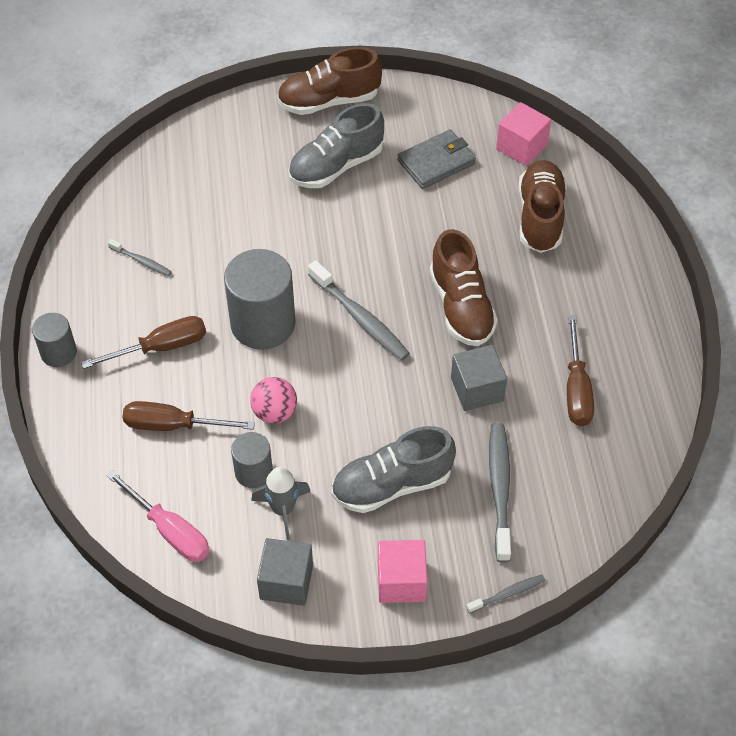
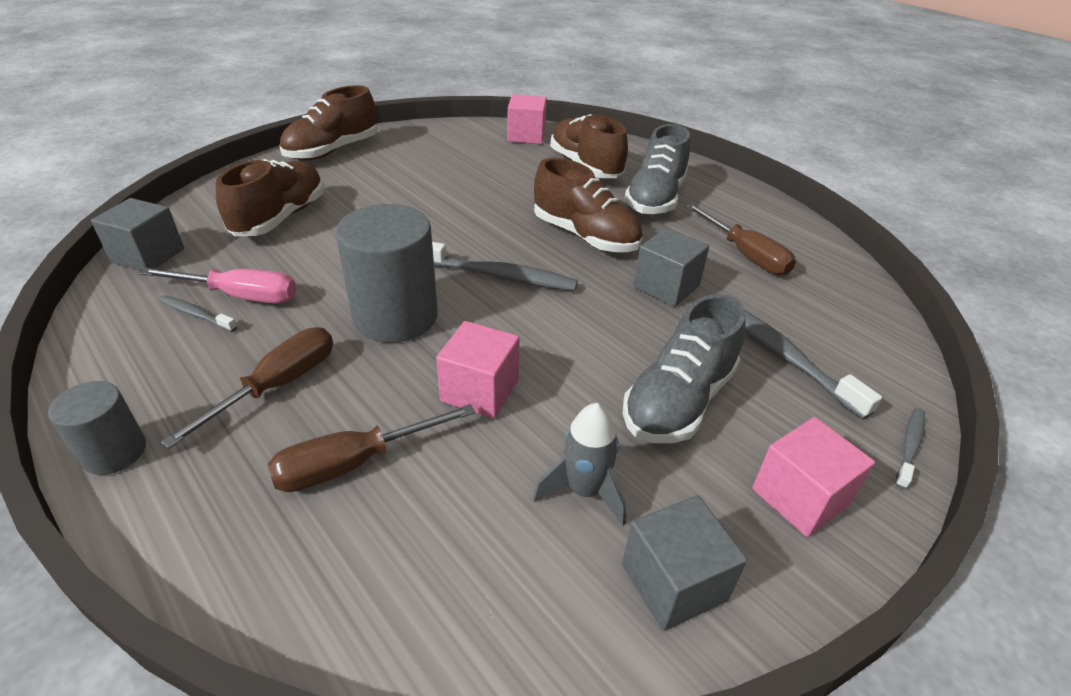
camera: 35 degrees left, 15 degrees down
(134, 184) = (148, 255): none -> grey cube
(141, 261) = (196, 315): grey toothbrush -> grey toothbrush turned 150 degrees counterclockwise
(170, 530) = (447, 608): pink screwdriver -> pink screwdriver (241, 296)
(241, 179) = (280, 218): none -> brown shoe
(253, 472) = (508, 466): grey cylinder -> none
(275, 412) = (480, 390): pink ball -> pink cube
(336, 166) = (374, 185): grey shoe -> grey shoe (655, 198)
(436, 162) = (465, 160): grey wallet -> none

